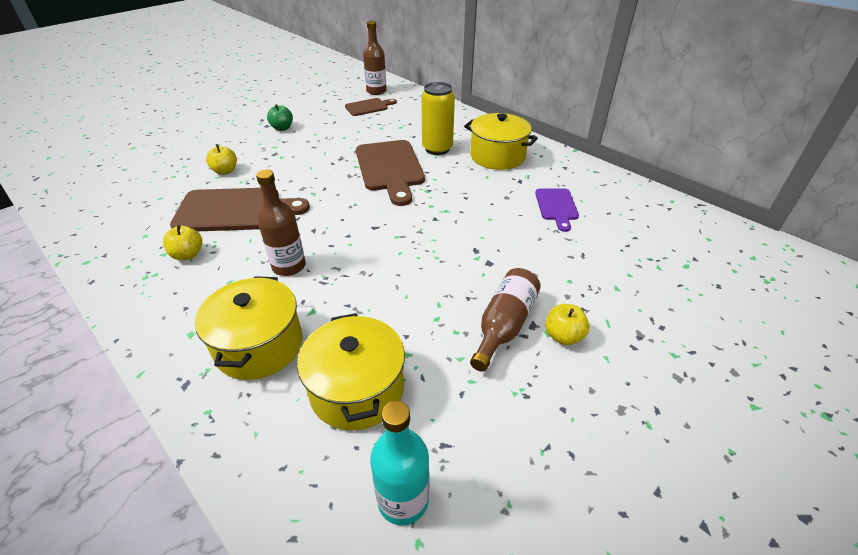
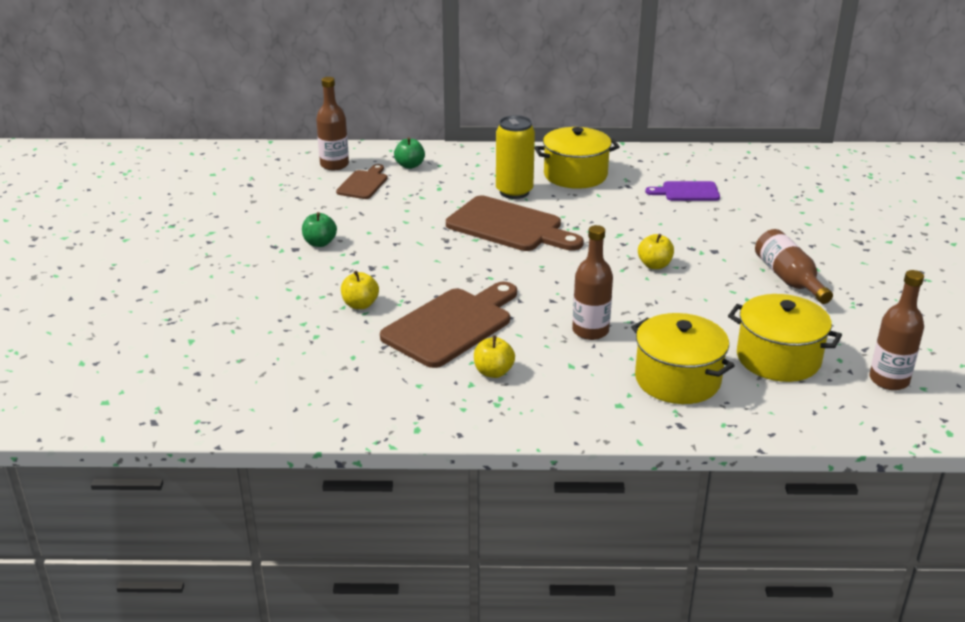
camera: 45 degrees left, 10 degrees down
(403, 500) = (889, 380): turquoise bottle -> brown bottle
(412, 107) = (410, 165): none -> green apple
(556, 206) = (687, 192): purple cutting board -> purple cutting board turned 135 degrees clockwise
(563, 336) = (827, 265): yellow apple -> yellow apple (654, 265)

